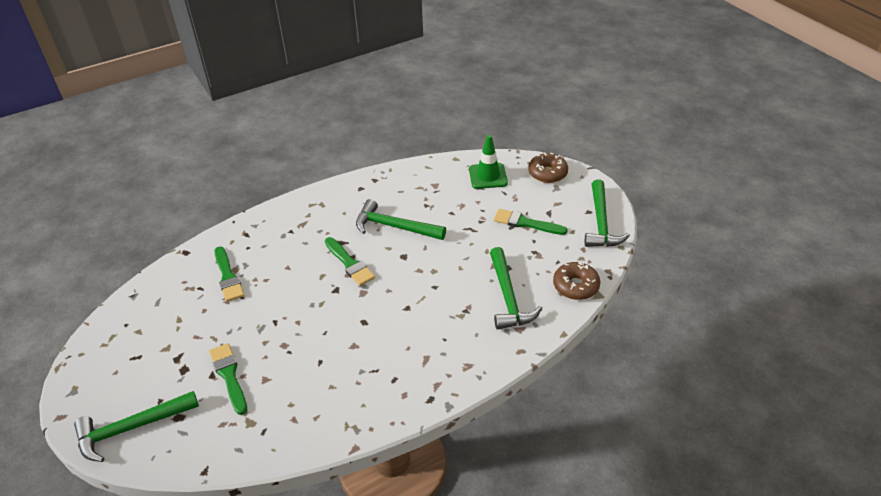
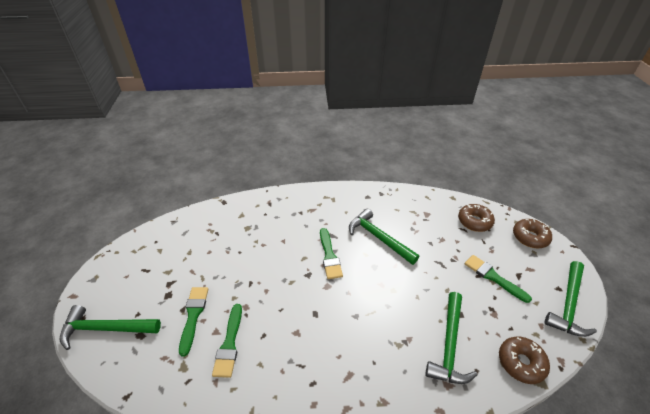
camera: 25 degrees right, 0 degrees up
(228, 277) = (239, 232): green brush -> green brush (229, 344)
(488, 176) = (474, 221): green traffic cone -> brown donut

